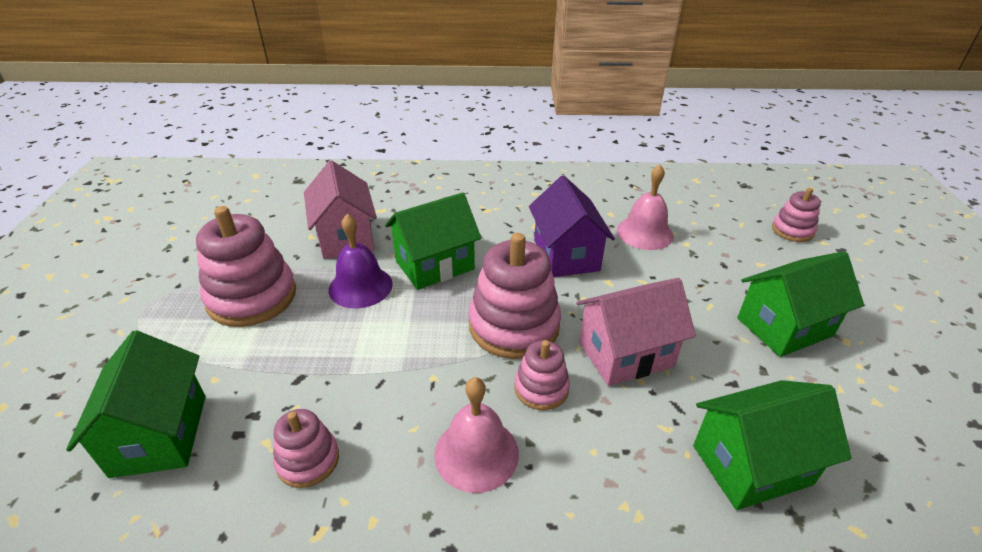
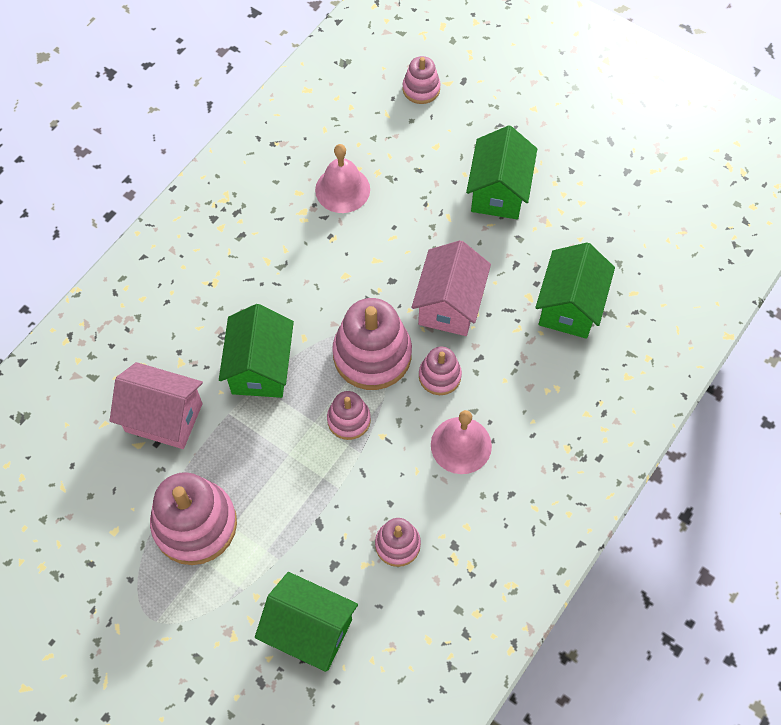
camera: 55 degrees left, 25 degrees up
(360, 286) = (245, 436): purple bell -> none
(431, 343) = (349, 420): none -> pink stacking toy
(566, 255) = (324, 266): purple house -> none

